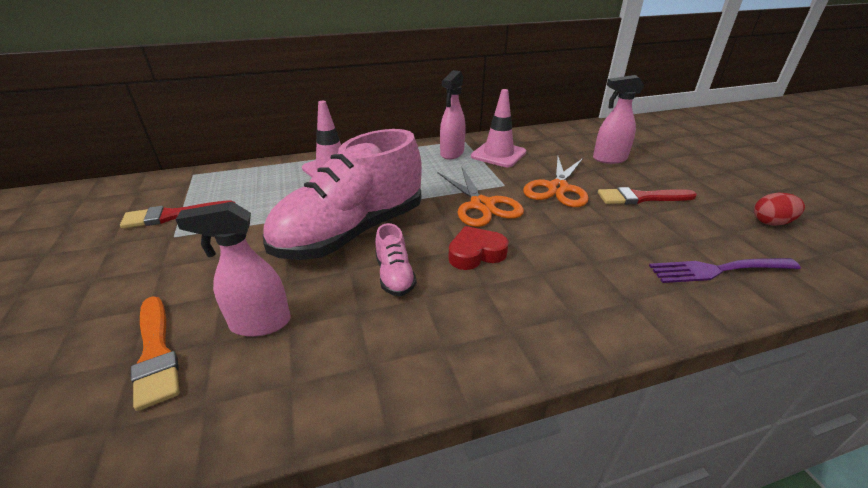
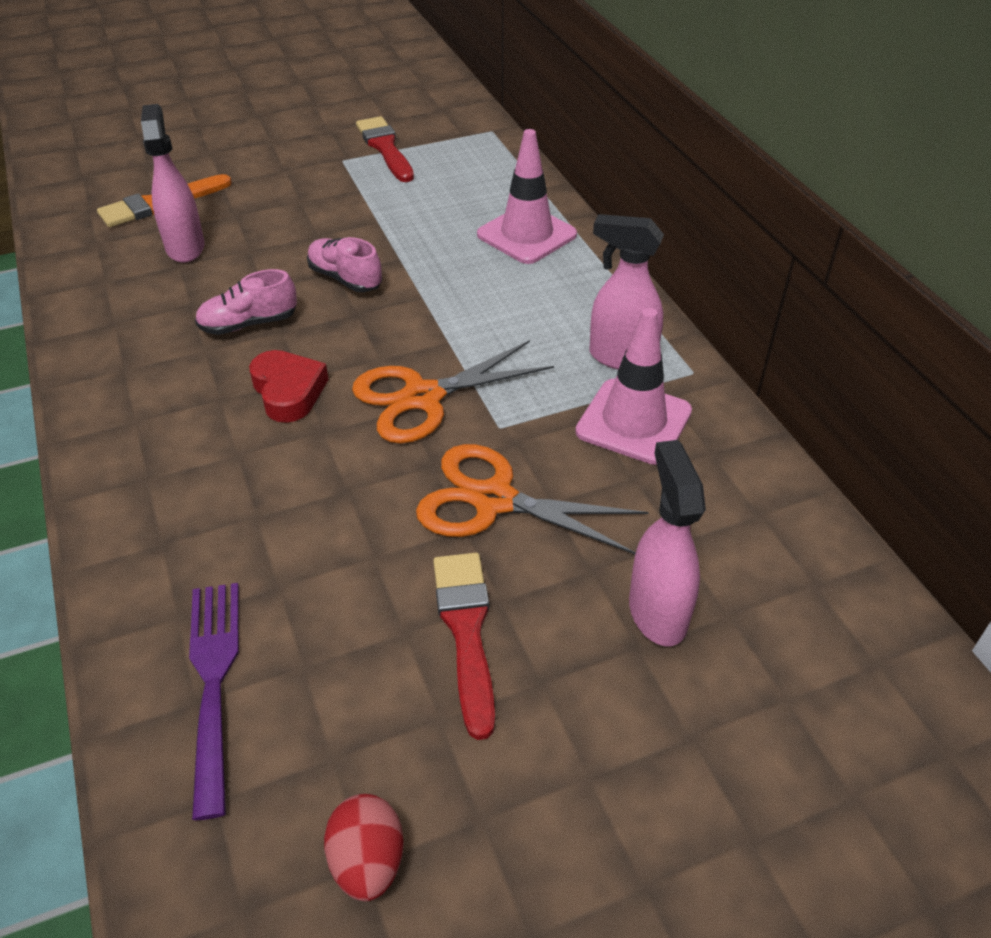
camera: 85 degrees right, 10 degrees up
(351, 232) = (345, 278): pink shoe -> pink shoe, size x0.41

